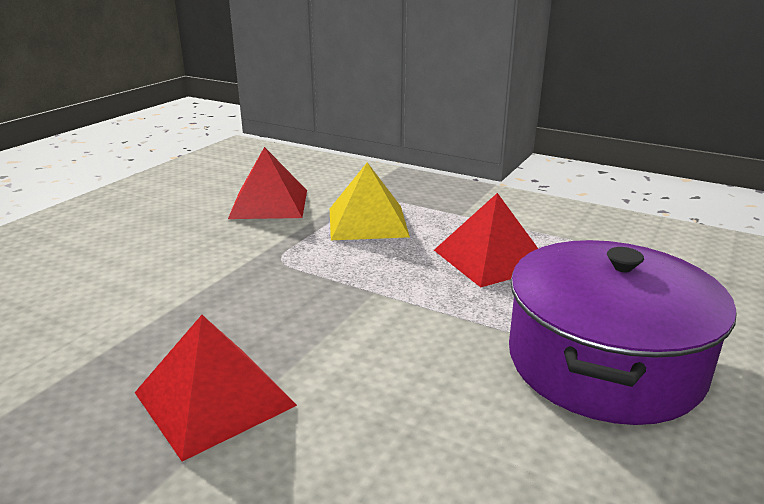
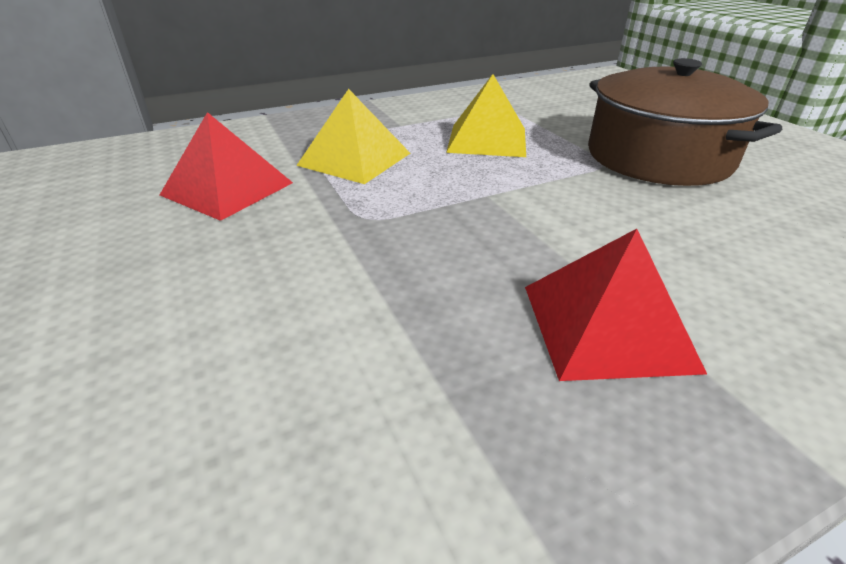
camera: 55 degrees left, 10 degrees up
(491, 258) = (487, 140): red pyramid -> yellow pyramid
(604, 362) = (658, 157): purple pot -> brown pot

